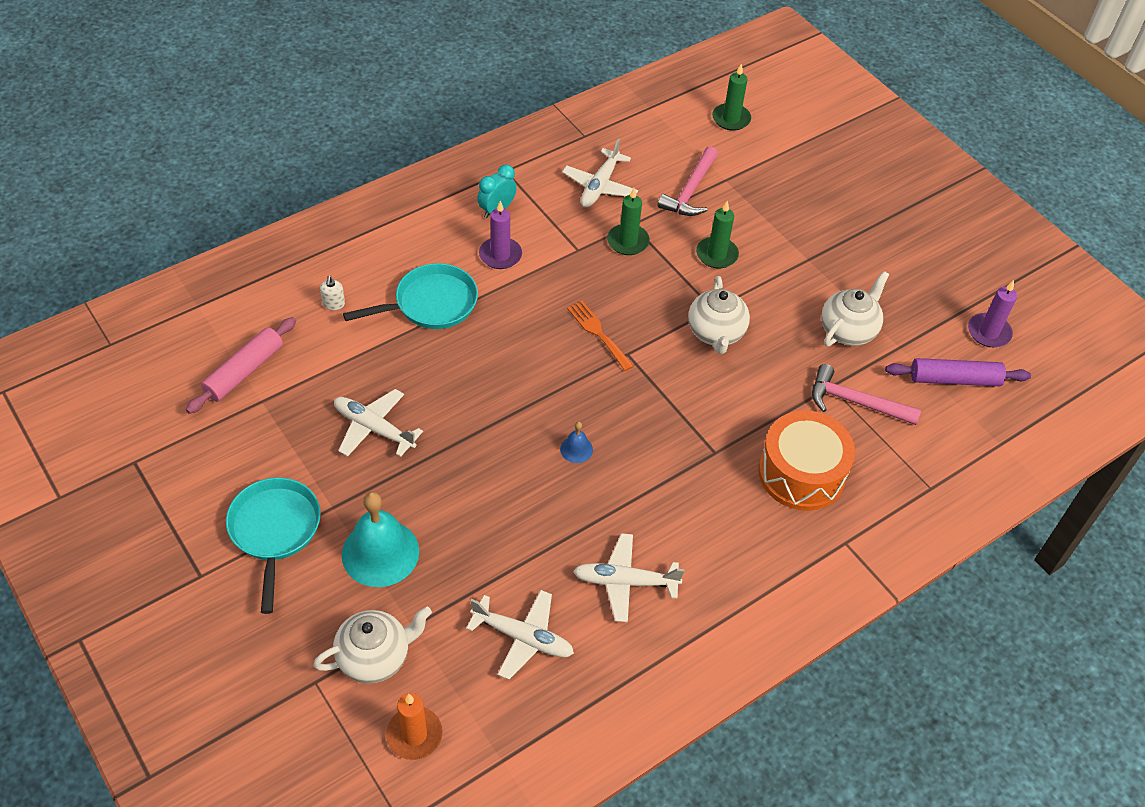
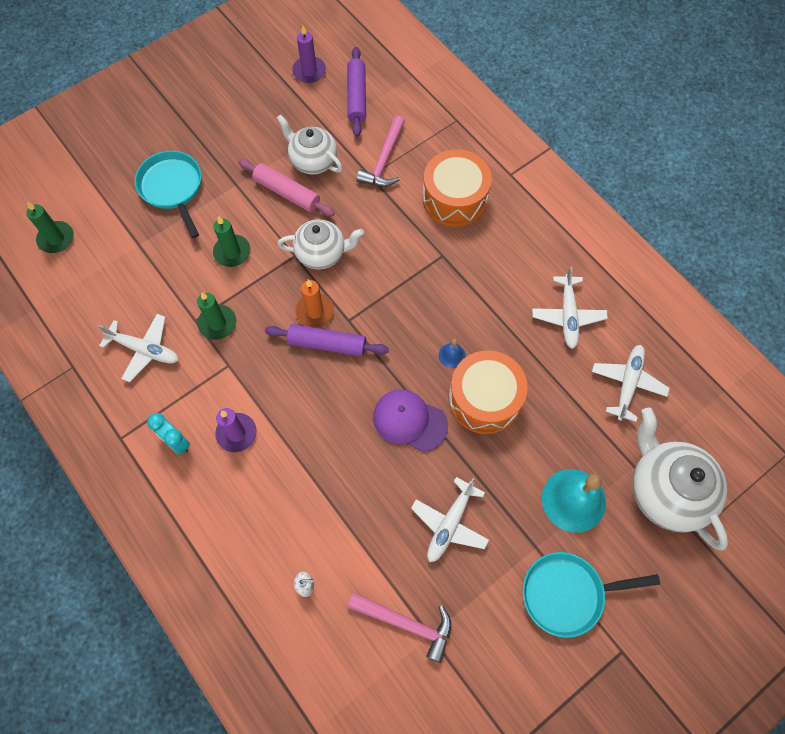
camera: 90 degrees left, 15 degrees up
(244, 371) = (396, 660): pink rolling pin -> pink rolling pin (287, 193)
(375, 657) = (666, 490): white teapot -> white teapot, size x1.52
(414, 735) = (720, 453): orange candle -> orange candle (315, 311)
(430, 304) = (300, 491): turquoise pan -> turquoise pan (172, 188)
(497, 401) = (409, 421): none -> purple cap
(517, 476) = (484, 399): none -> orange drum
(598, 333) = (327, 344): orange fork -> purple rolling pin
(690, 191) = (152, 272): pink hammer -> pink hammer (406, 623)

